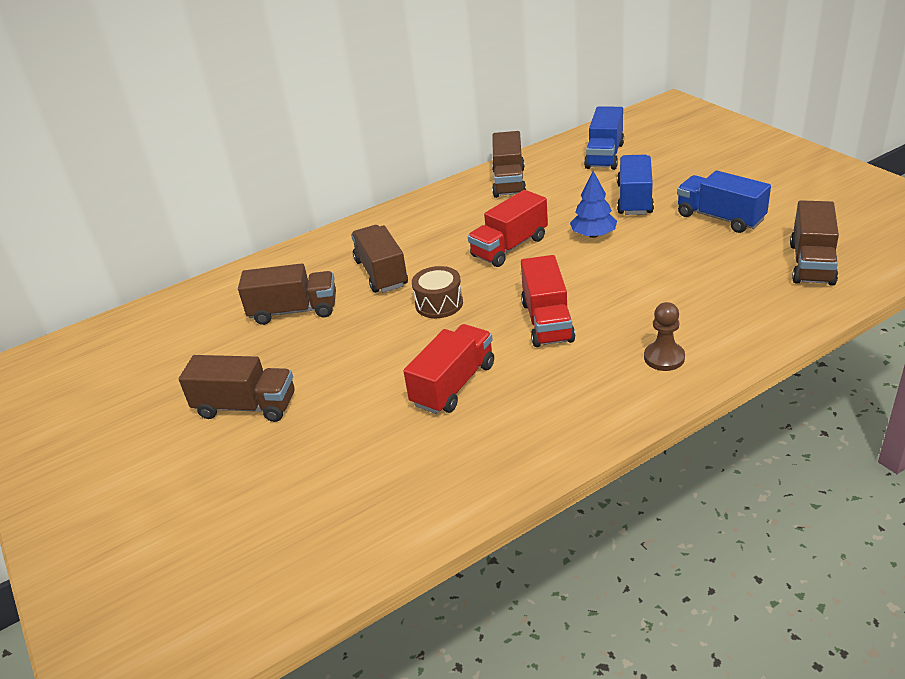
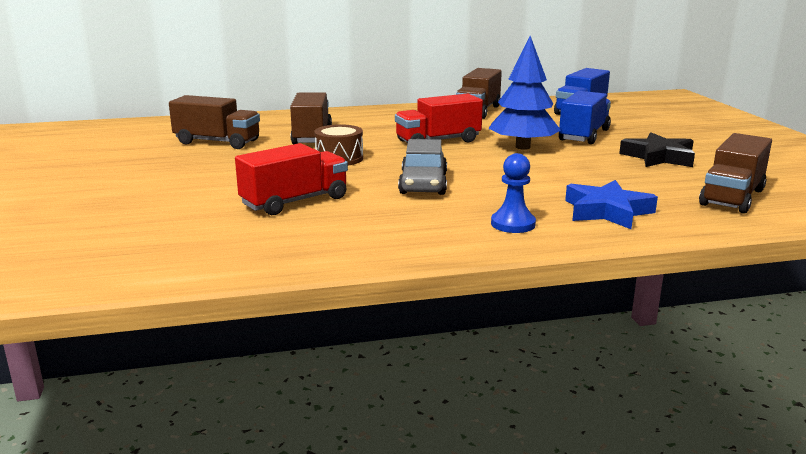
camera: 15 degrees right, 15 degrees down
(246, 406) = (112, 180): brown truck -> none
(547, 321) = (423, 184): red truck -> grey car
(593, 235) = (522, 147): blue tree -> blue tree, size x1.50
(664, 358) = (513, 224): brown pawn -> blue pawn
(720, 218) = (659, 157): blue truck -> black star
(727, 315) = (607, 211): none -> blue star

